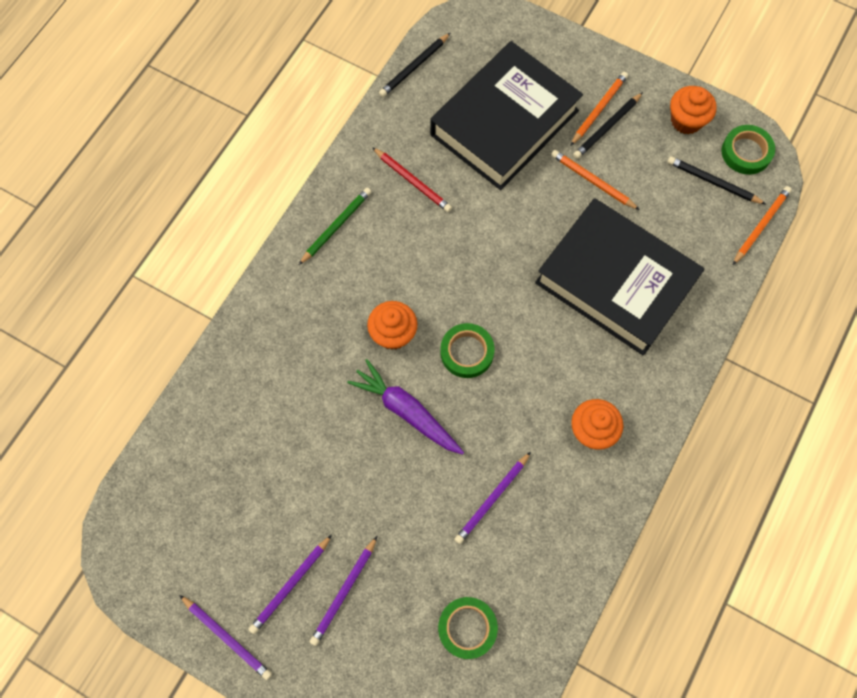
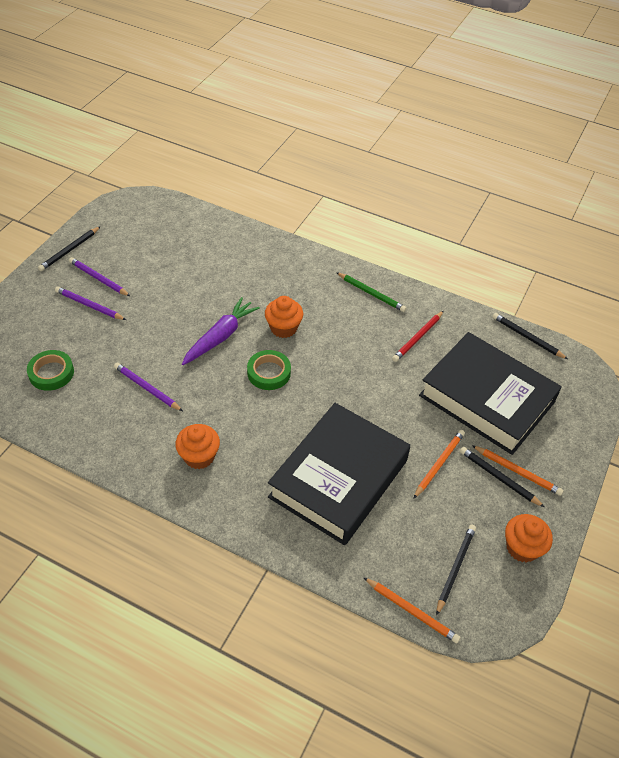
camera: 85 degrees right, 20 degrees down
(227, 637) = (69, 250): purple pencil -> black pencil
(746, 152) = (496, 603): green tape -> none

